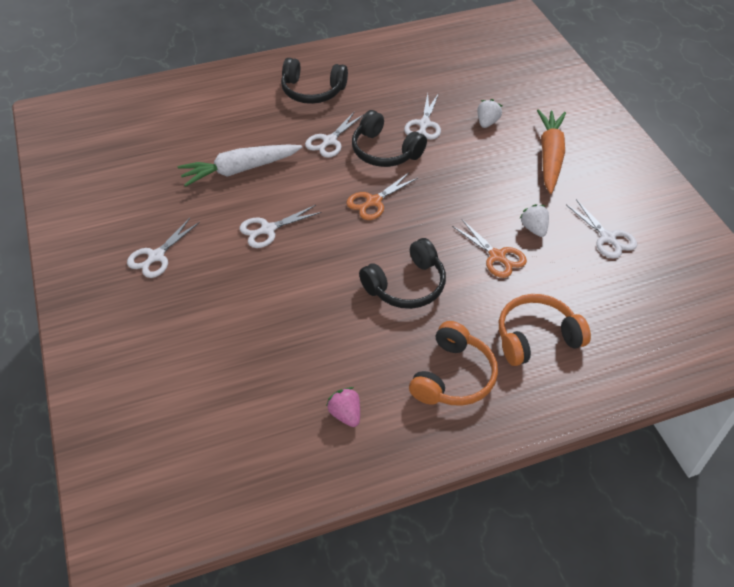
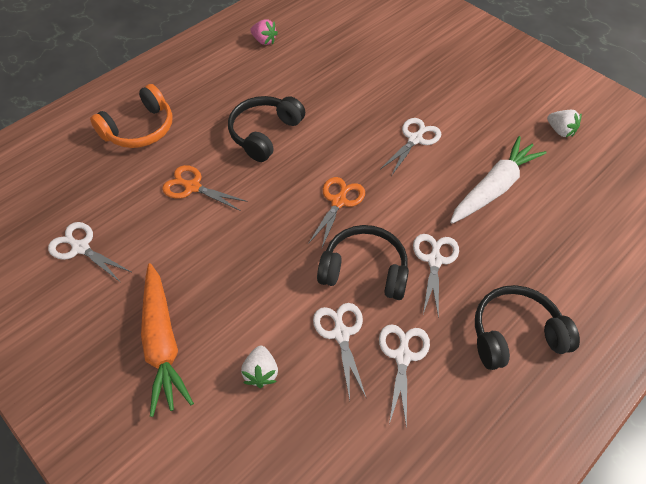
camera: 155 degrees right, 5 degrees up
(156, 256) = (482, 88): white scissors -> white scissors (402, 356)
(453, 376) = (198, 83): orange headphones -> none
(534, 229) = (162, 230): white strawberry -> white strawberry (560, 131)

